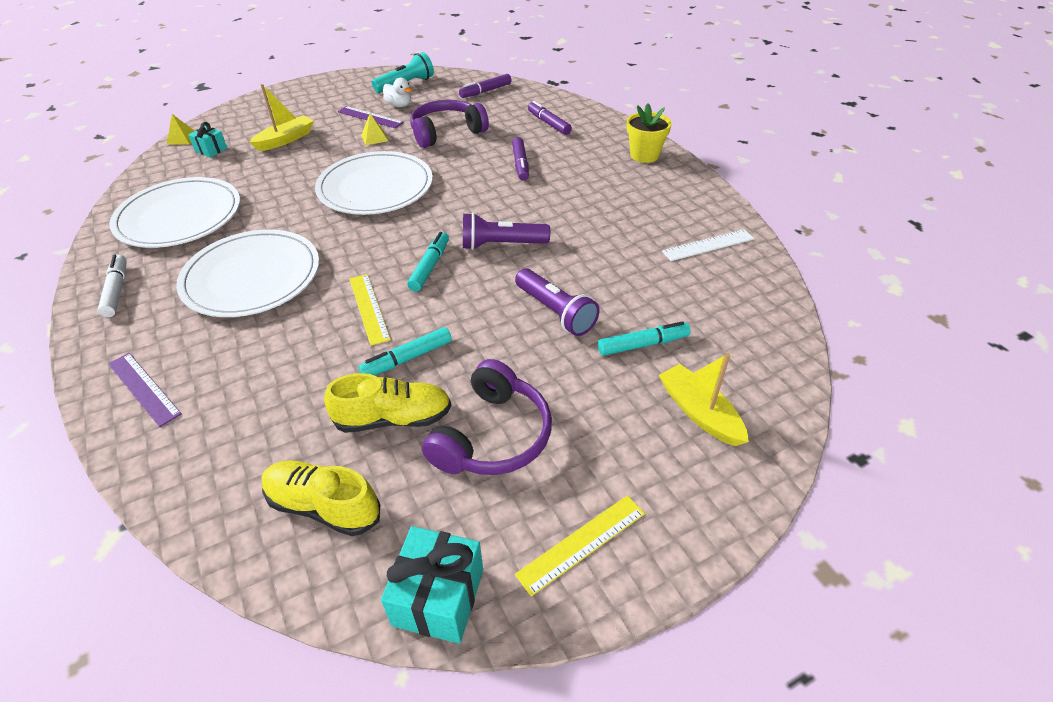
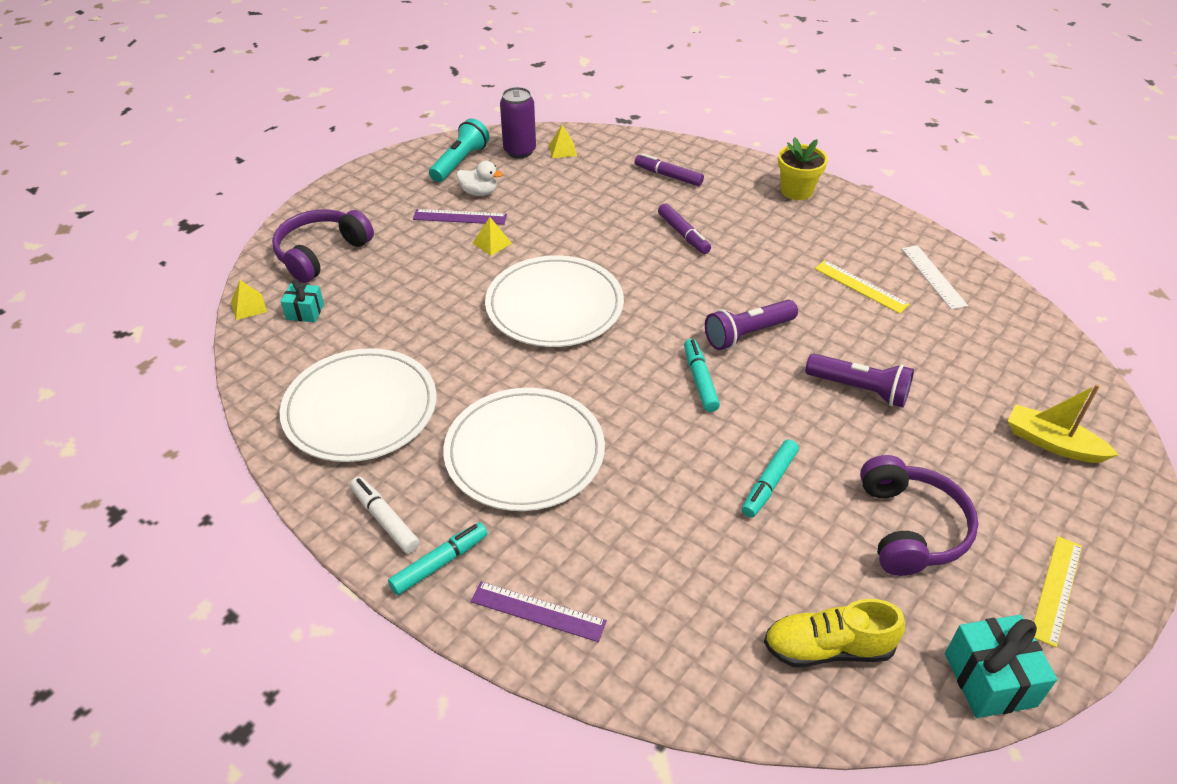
camera: 25 degrees left, 0 degrees up
(285, 140) = (386, 273): yellow boat -> none
(369, 308) = (682, 445): yellow ruler -> yellow ruler (861, 286)
(393, 418) = (811, 545): yellow shoe -> none
(446, 132) = (568, 215): purple headphones -> purple headphones (321, 253)
(454, 86) = (519, 151): none -> purple can
(486, 91) = (562, 150): purple marker -> yellow pyramid
(642, 344) = (959, 396): turquoise marker -> turquoise marker (439, 563)
(708, 245) = (933, 276): white ruler -> white ruler turned 60 degrees counterclockwise

